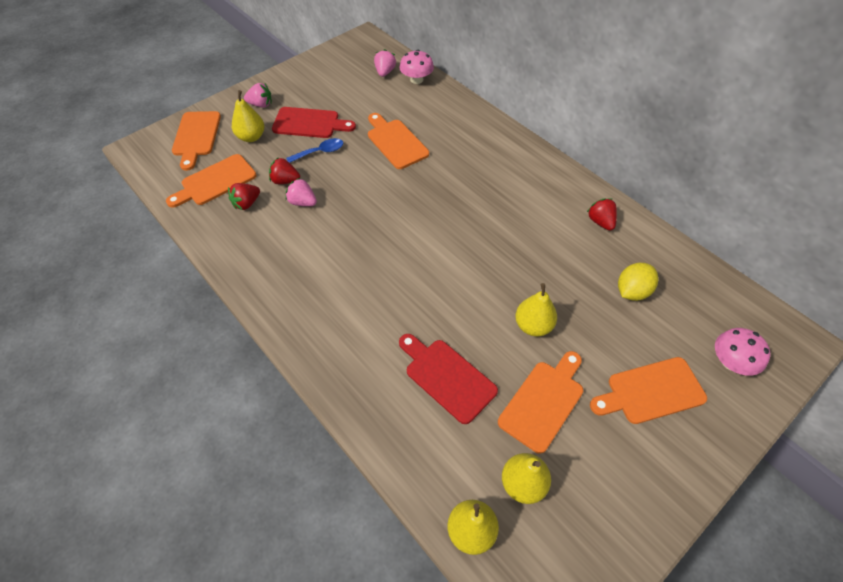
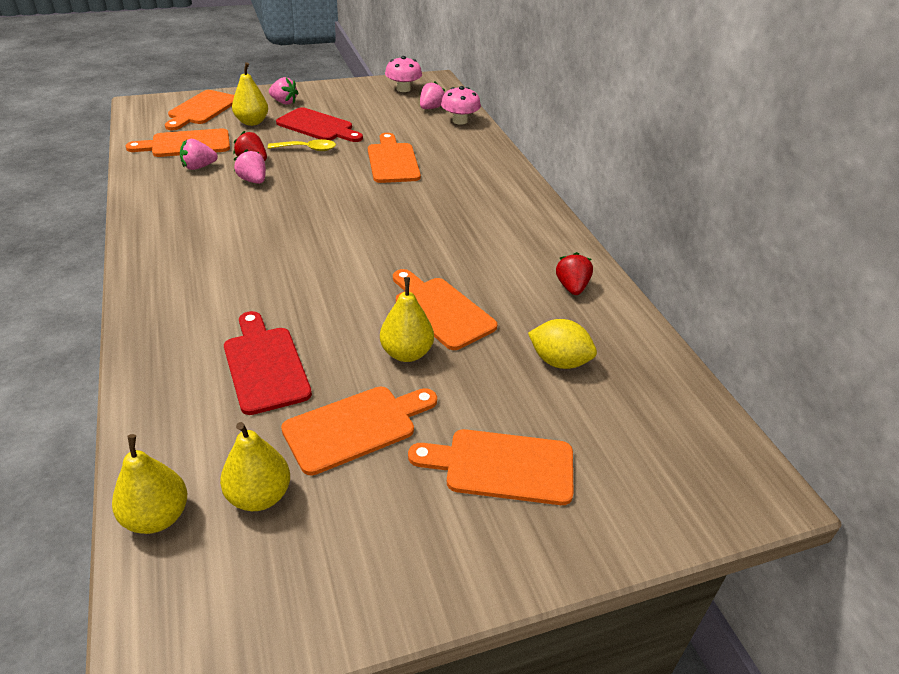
camera: 20 degrees right, 15 degrees down
(246, 203) = (199, 167): red strawberry -> pink strawberry
(320, 152) = (307, 149): blue spoon -> yellow spoon
(529, 278) = (441, 310): none -> orange cutting board
(632, 291) = (559, 361): yellow lemon -> yellow lemon turned 45 degrees clockwise
(731, 362) = (639, 475): pink mushroom -> pink mushroom (403, 89)

